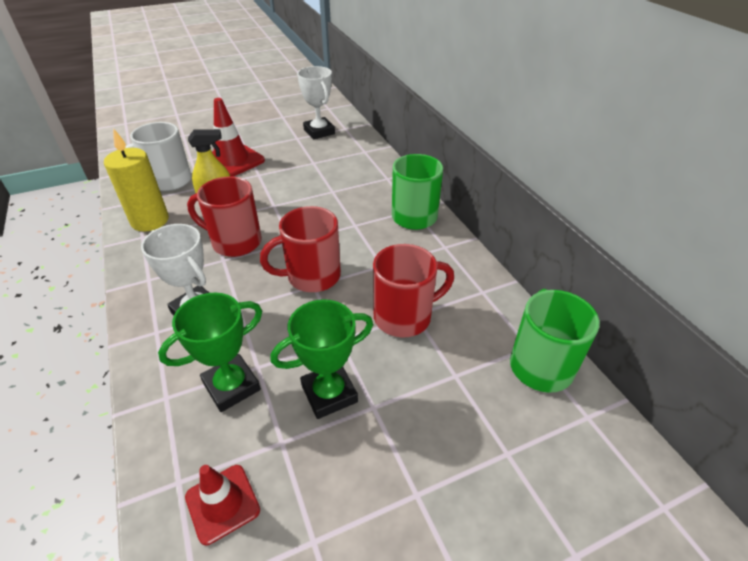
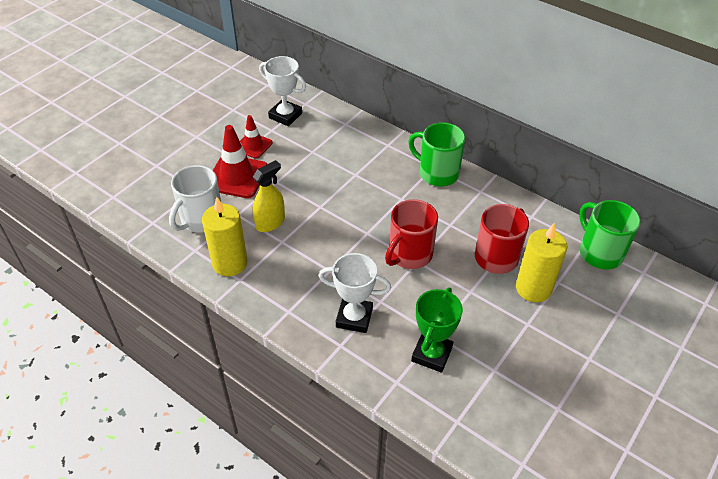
camera: 30 degrees left, 5 degrees up
(222, 503) = (493, 418): red traffic cone -> red traffic cone (253, 145)
(235, 242) = (323, 252): red mug -> none
(329, 393) = (495, 329): green trophy -> none
(417, 369) = (533, 288): none -> yellow candle

